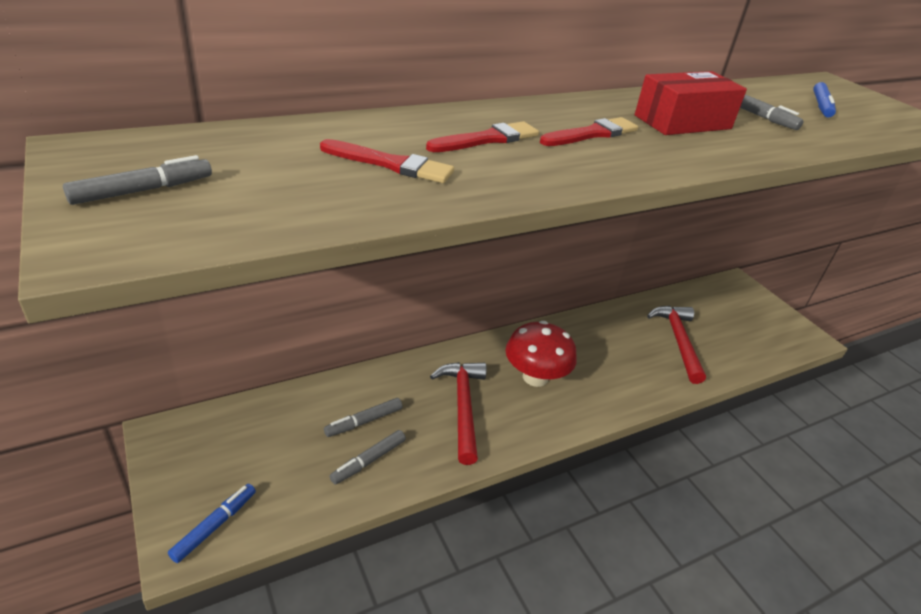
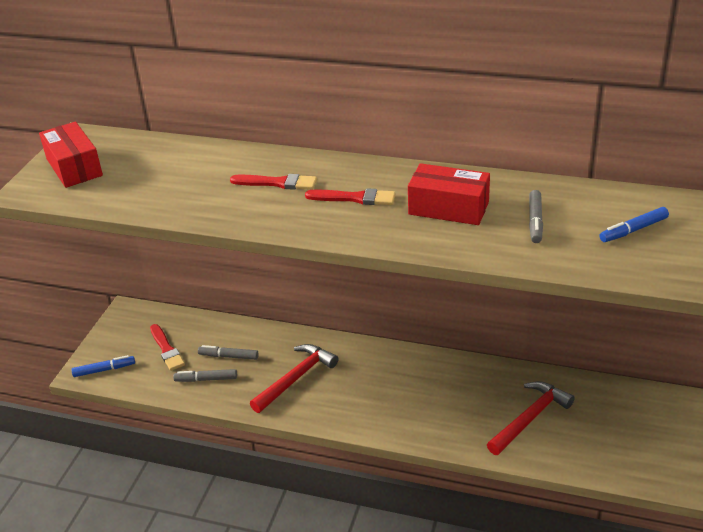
camera: 50 degrees right, 0 degrees up
(143, 190) = (74, 167): grey marker -> red box
(391, 164) = (196, 184): red brush -> red brush (166, 349)
(535, 377) = (370, 385): red mushroom -> none

